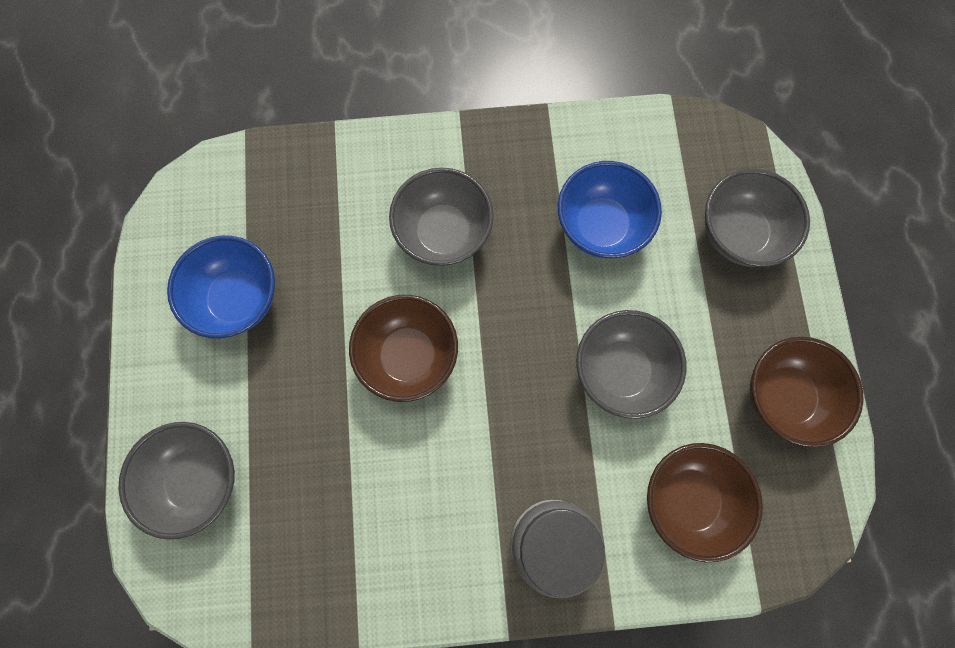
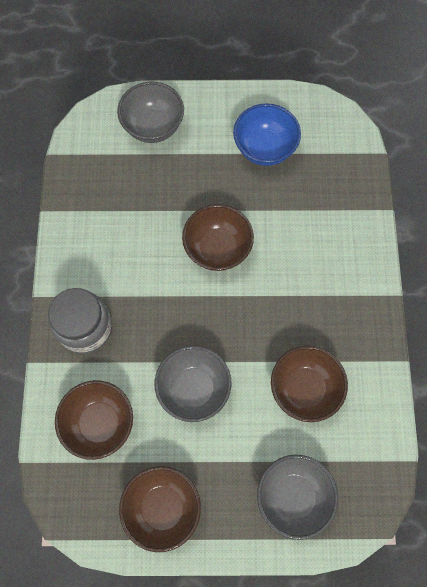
camera: 95 degrees right, 5 degrees down
(443, 233) = (304, 277): grey bowl -> none
(600, 226) = (304, 389): blue bowl -> brown bowl

